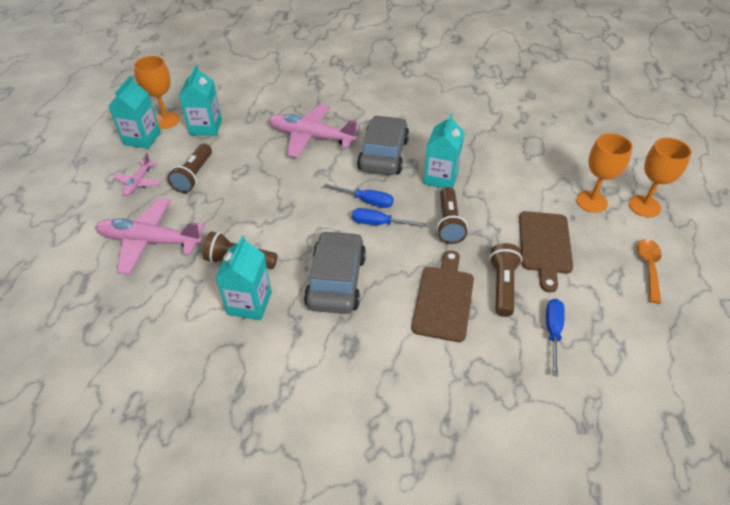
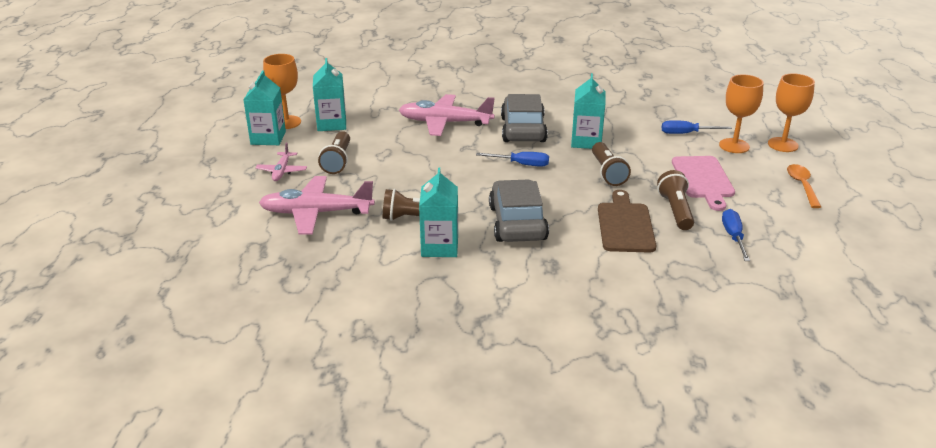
camera: 10 degrees left, 15 degrees down
(379, 224) = (541, 179): blue screwdriver -> blue screwdriver (686, 133)
(545, 245) = (703, 180): brown cutting board -> pink cutting board

